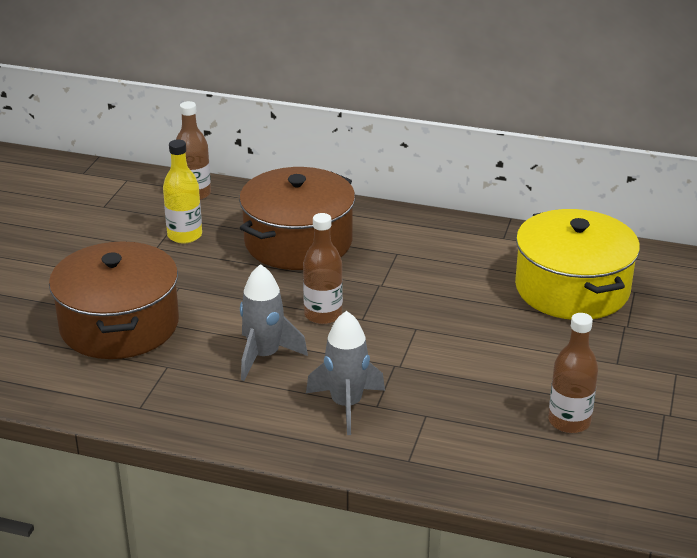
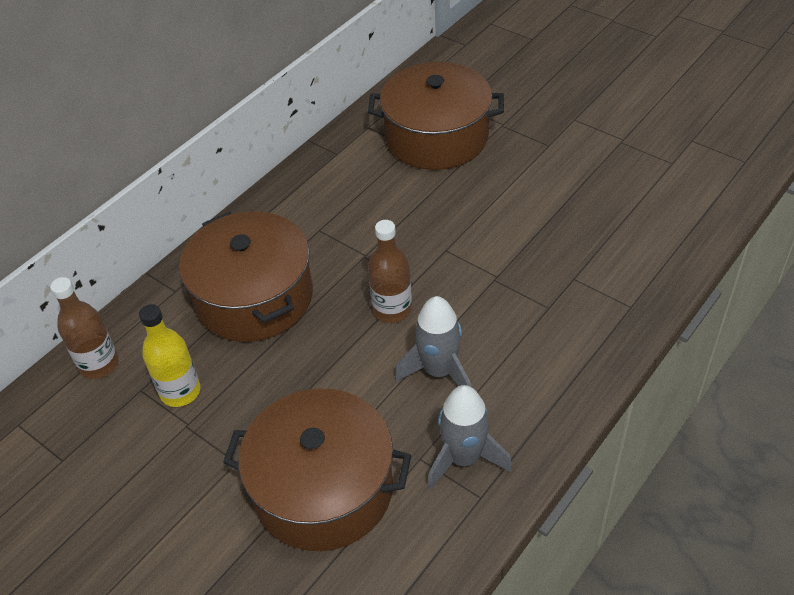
camera: 65 degrees left, 15 degrees up
(346, 405) = (539, 328): grey rocket -> grey rocket (464, 458)
(569, 421) = (612, 195): brown bottle -> none
(572, 289) = (437, 137): yellow pot -> brown pot

